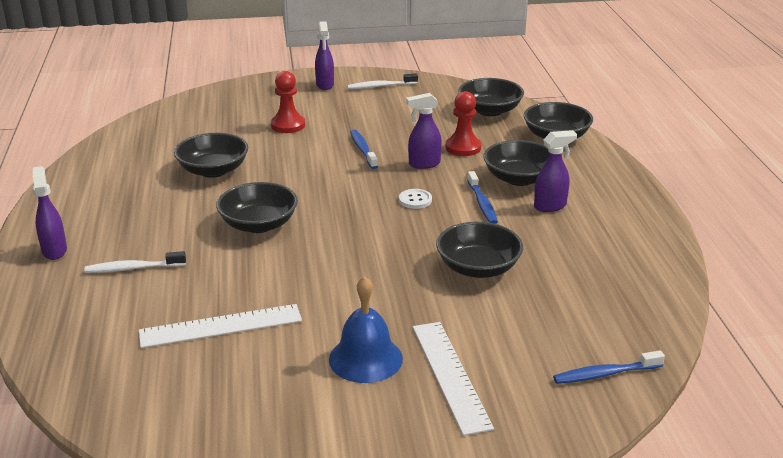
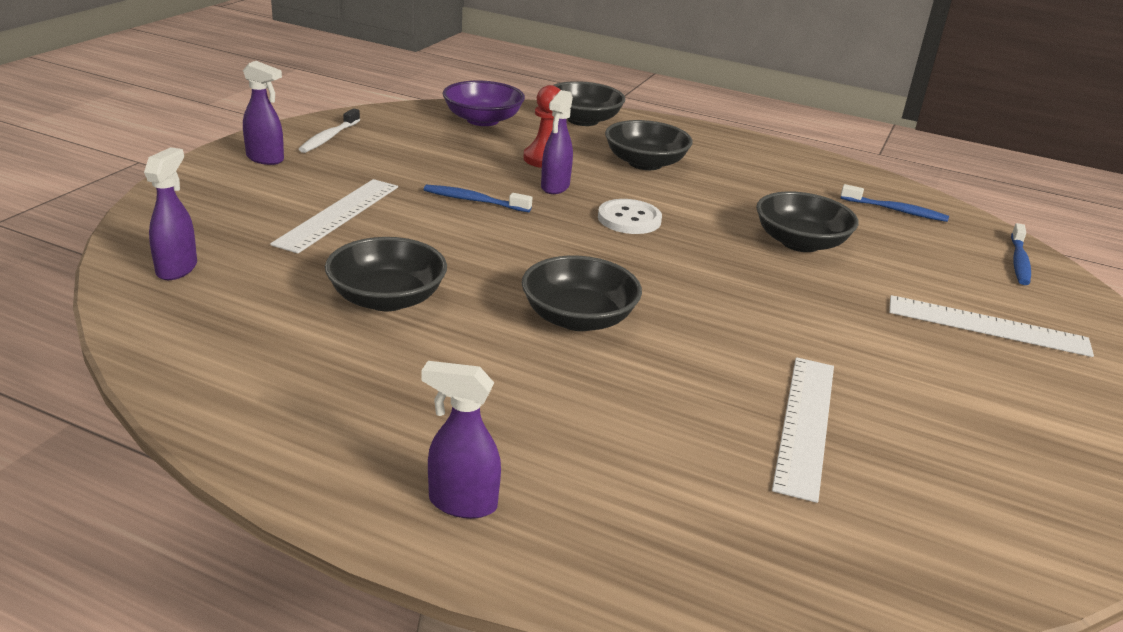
camera: 60 degrees left, 0 degrees up
(133, 268) = (595, 445): white toothbrush -> none
(288, 125) = (338, 214): red pawn -> white ruler
(365, 358) = (933, 357): blue bell -> none
(415, 200) = (629, 219): white button -> white button, size x1.50
(482, 203) = (675, 195): blue toothbrush -> blue toothbrush (896, 211)
(490, 110) = (483, 120): black bowl -> purple bowl
(550, 206) = (715, 172): purple spray bottle -> purple spray bottle (177, 269)

